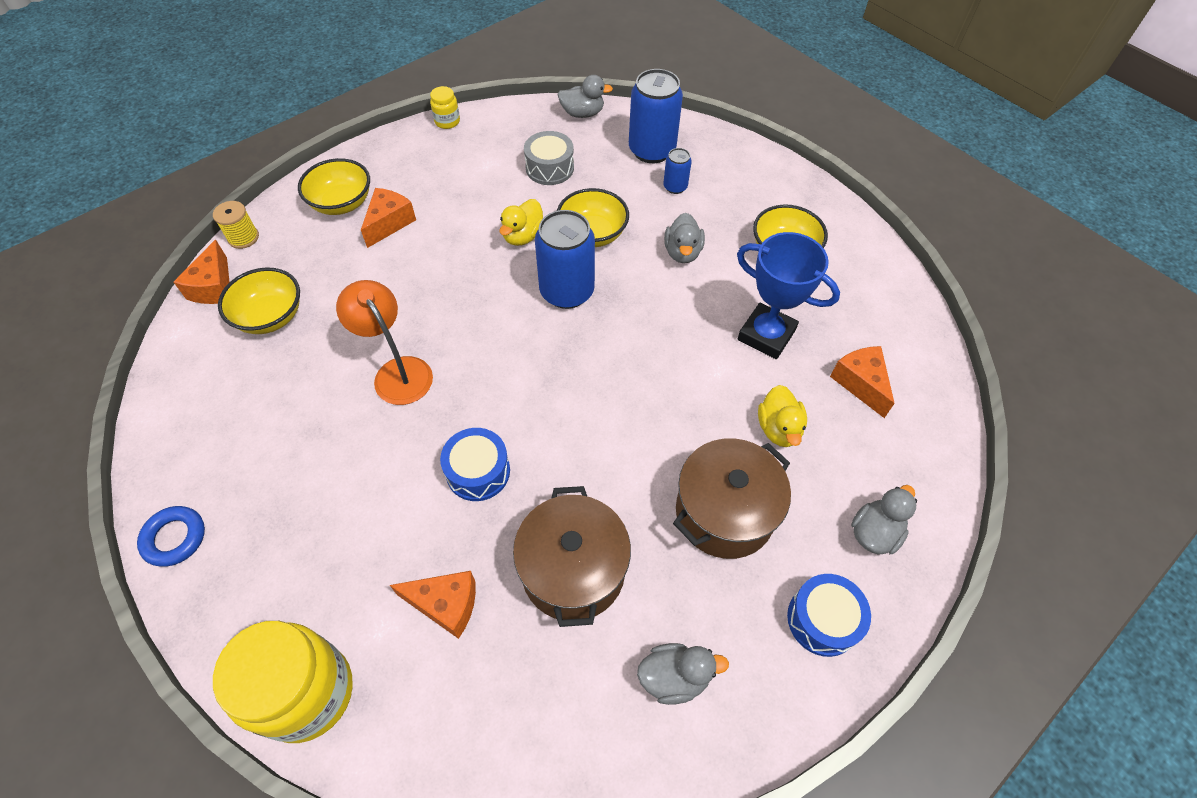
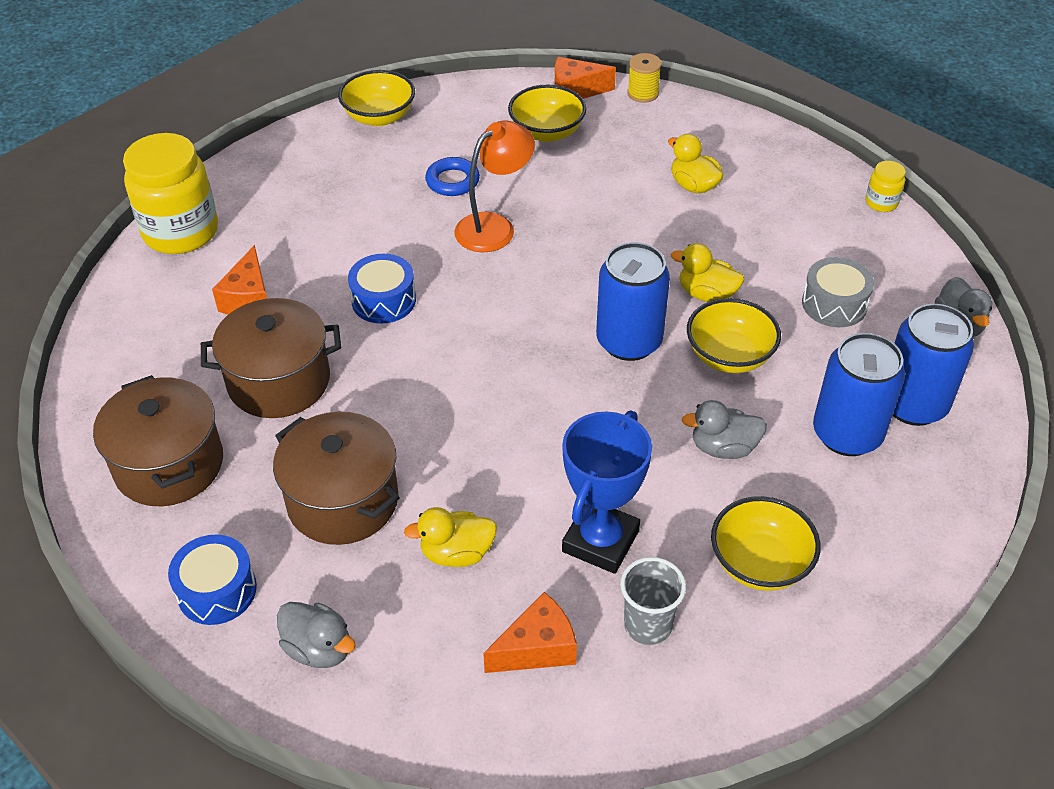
camera: 85 degrees right, 10 degrees down
(174, 538) = (313, 133): blue ring -> blue ring (452, 181)
(342, 203) = (712, 147): yellow bowl -> yellow bowl (379, 117)
(389, 223) = (693, 186): orange cheese -> yellow duck
(674, 677) = (169, 465): grey duck -> brown pot
(675, 187) = (847, 434): blue can -> blue can, size x2.01
(836, 317) = (648, 625): none -> grey cup

